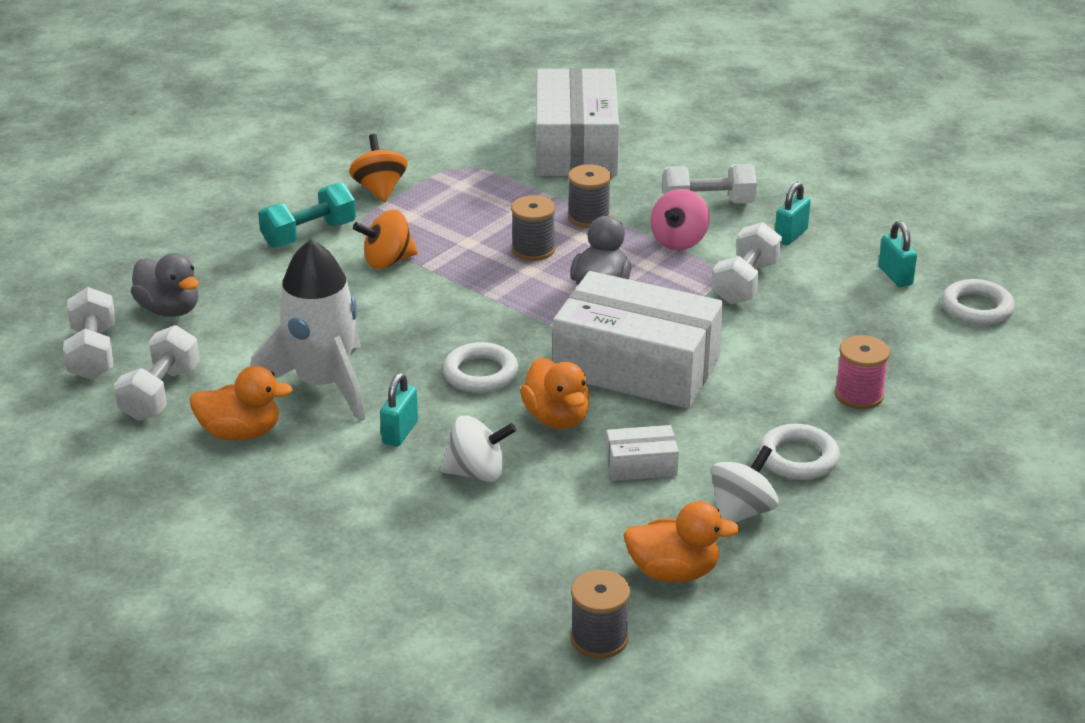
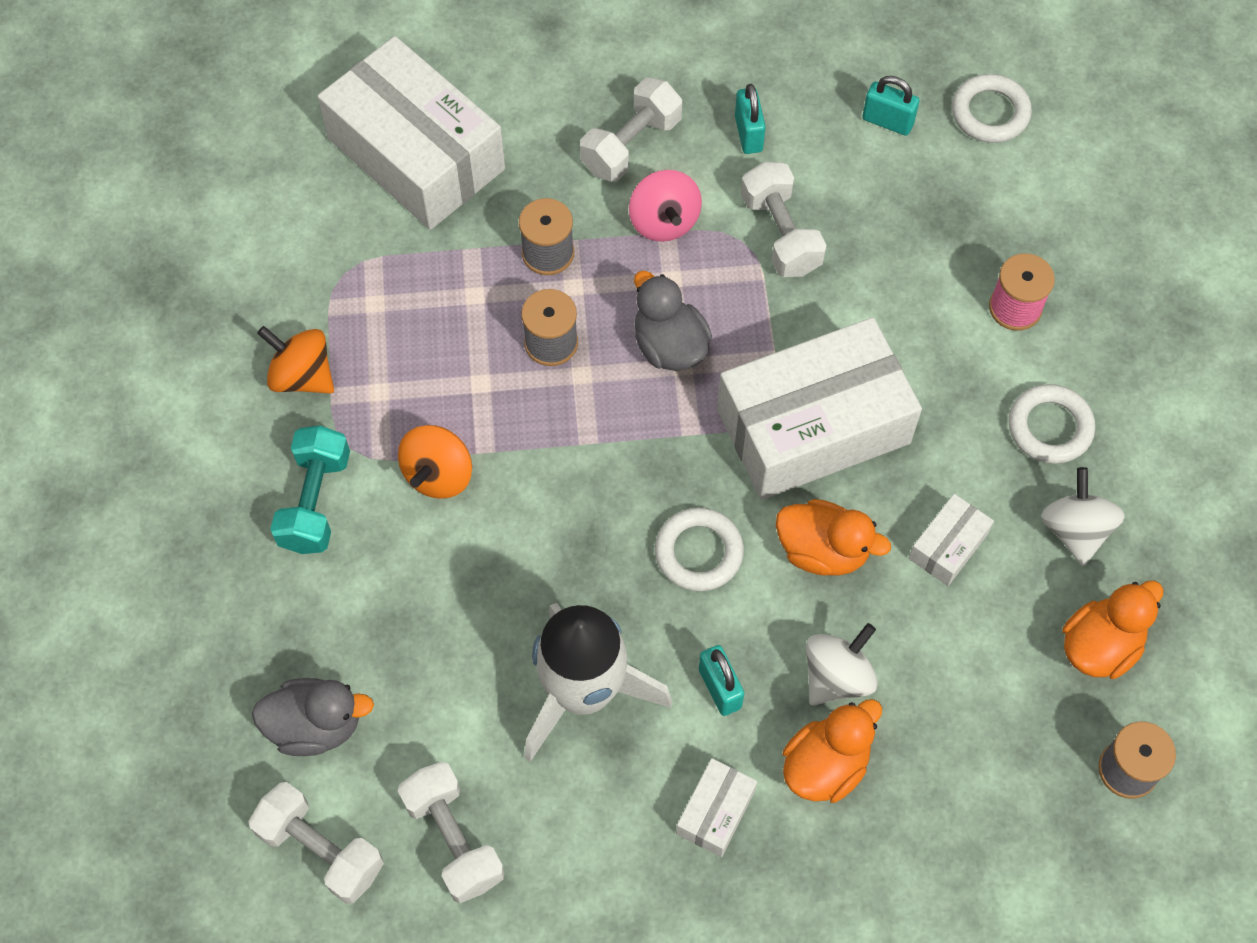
camera: 45 degrees left, 30 degrees up
(241, 433) = (588, 818): orange duck -> orange duck (825, 765)
(312, 478) = (715, 812): none -> white box

